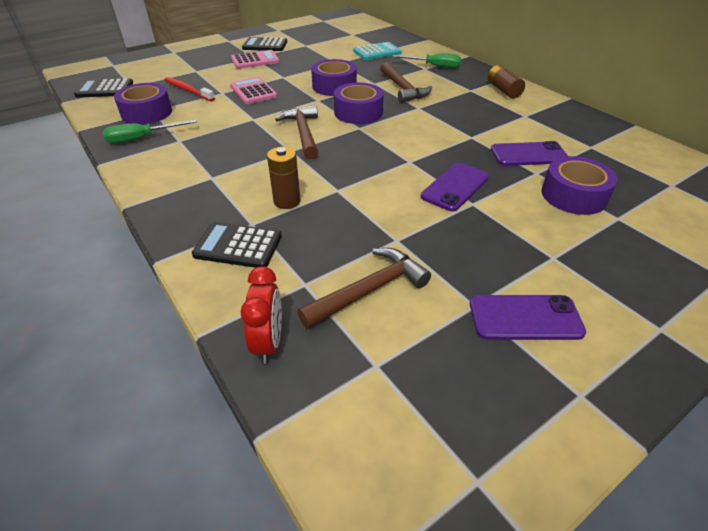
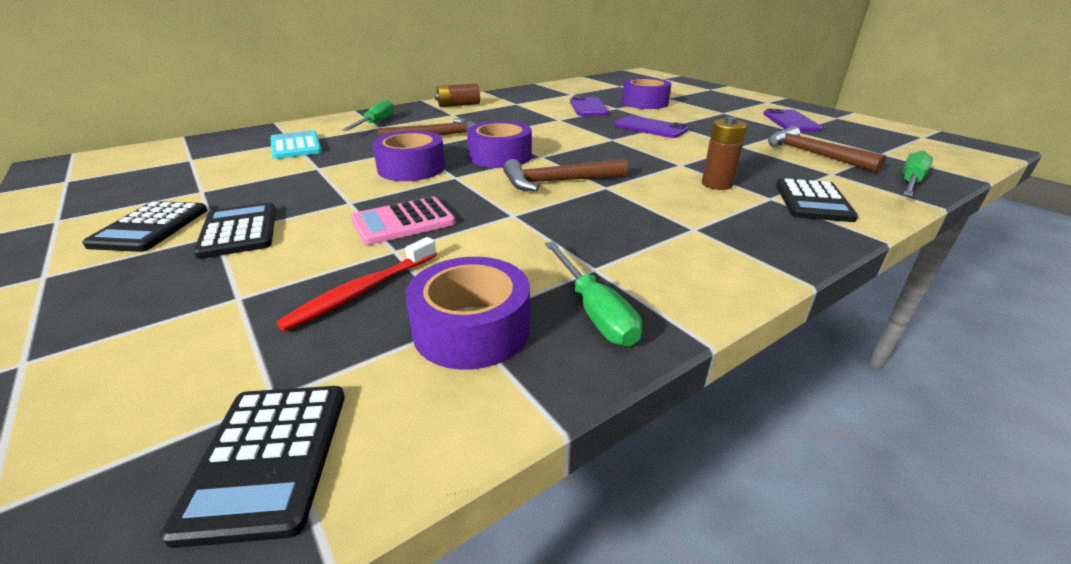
camera: 90 degrees left, 10 degrees down
(255, 60) = (239, 231): pink calculator -> black calculator
(269, 342) = (910, 182): red clock -> green screwdriver

